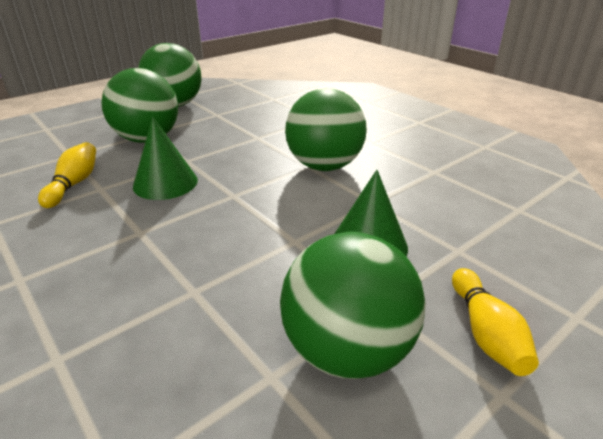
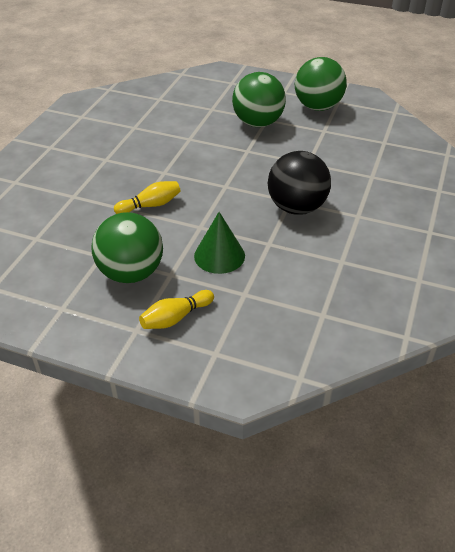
camera: 60 degrees right, 10 degrees up
(74, 184) = (185, 128): yellow bowling pin -> yellow bowling pin (150, 205)
(165, 183) = (215, 156): green cone -> none
(324, 166) = (296, 207): green ball -> black ball

